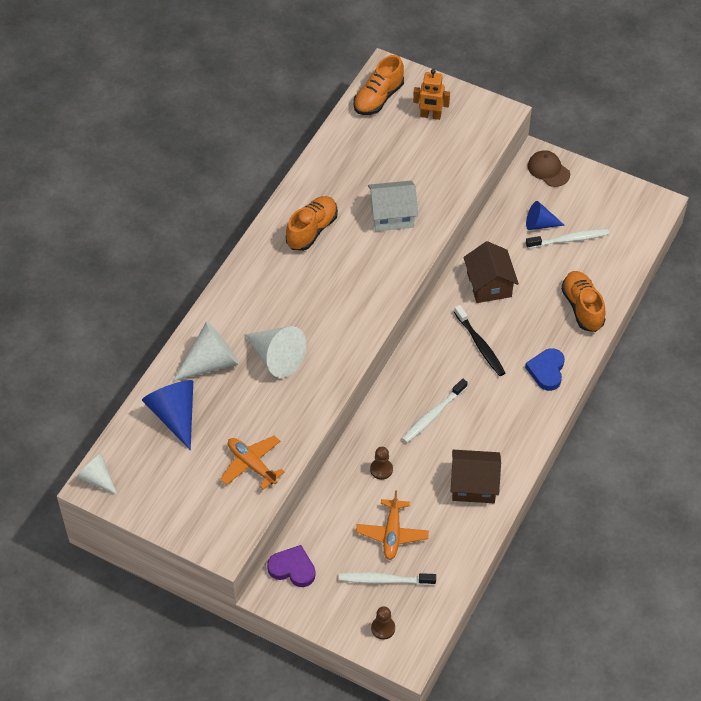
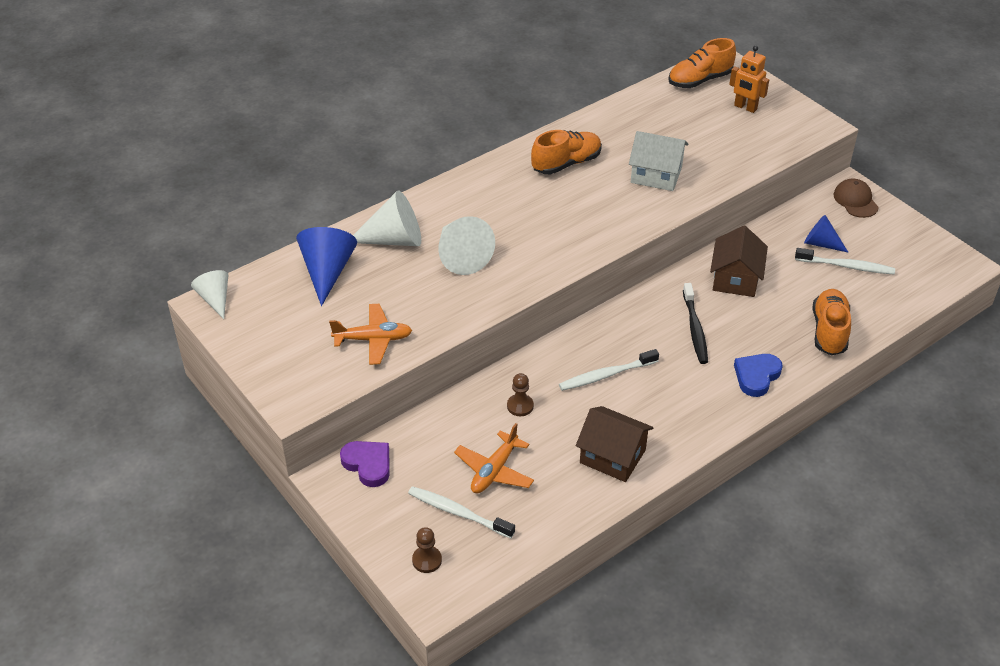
camera: 25 degrees right, 10 degrees down
(251, 464) = (373, 339): orange plane -> orange plane turned 105 degrees clockwise

